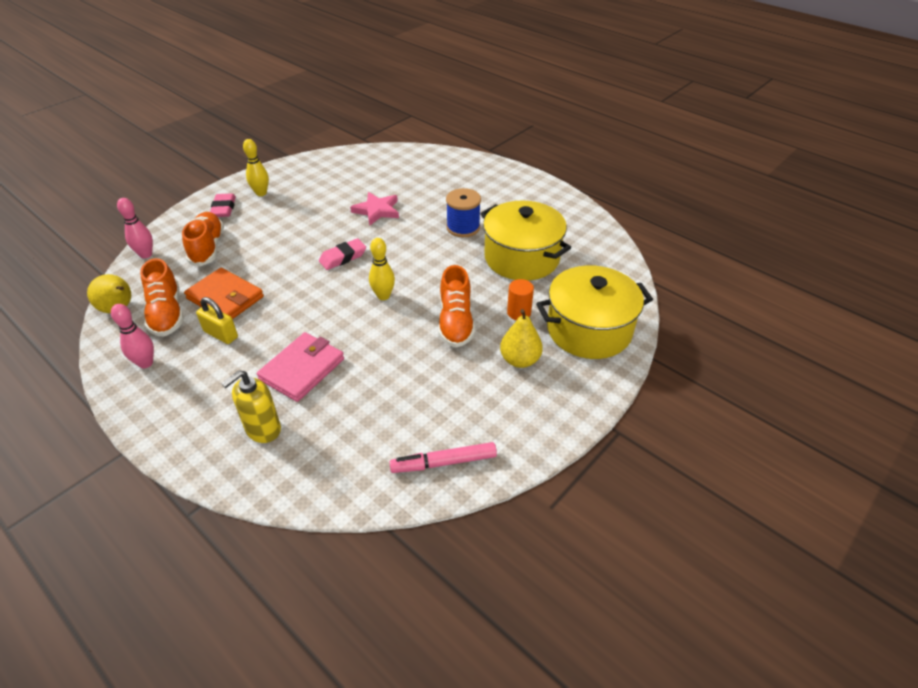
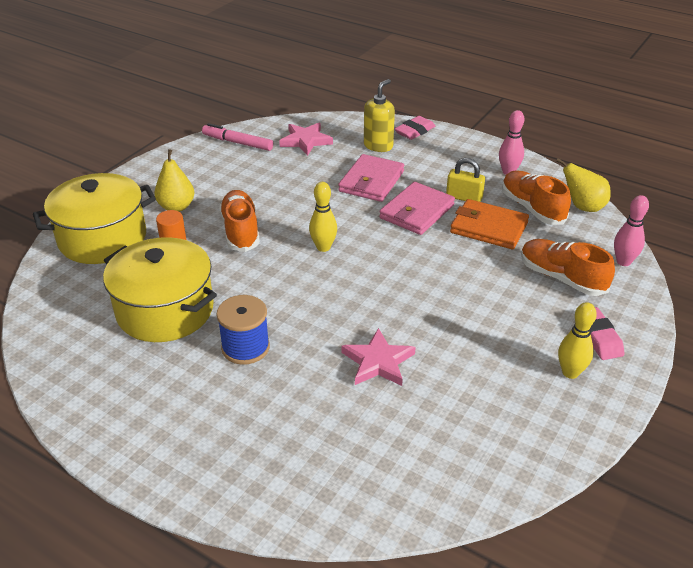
camera: 170 degrees right, 5 degrees down
(207, 248) = (561, 278): orange shoe -> orange shoe turned 150 degrees clockwise
(279, 323) = (416, 212): none -> pink wallet
(343, 257) = (390, 285): pink eraser -> pink eraser (414, 131)
(352, 453) = (305, 141): none -> pink star
(443, 463) = (237, 143): pink marker -> pink marker turned 135 degrees counterclockwise

